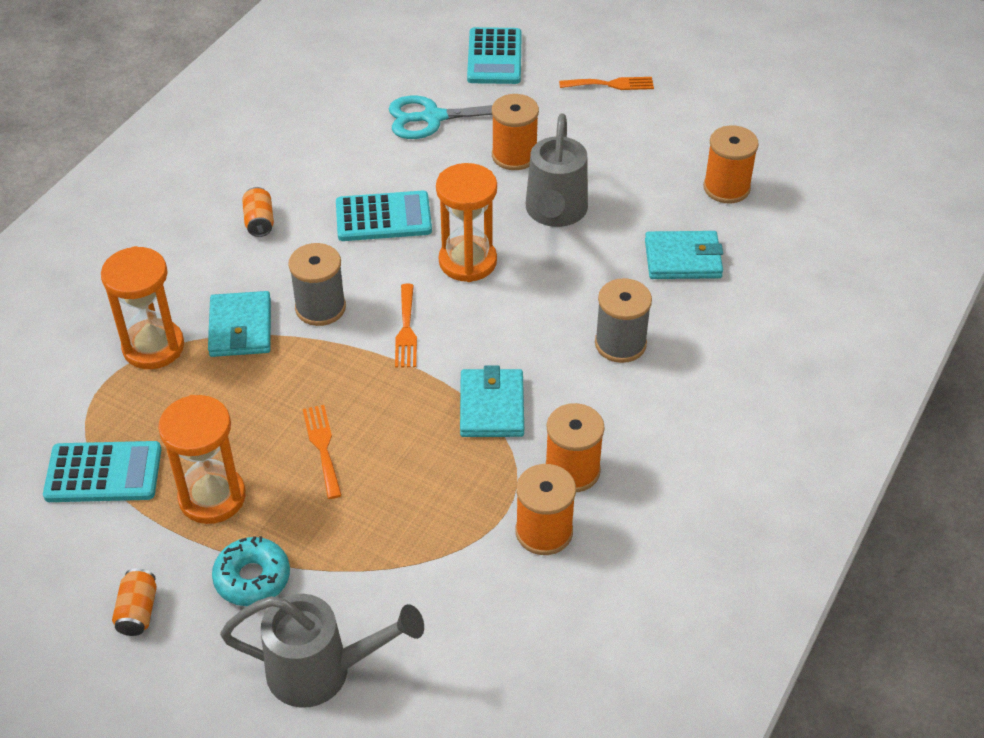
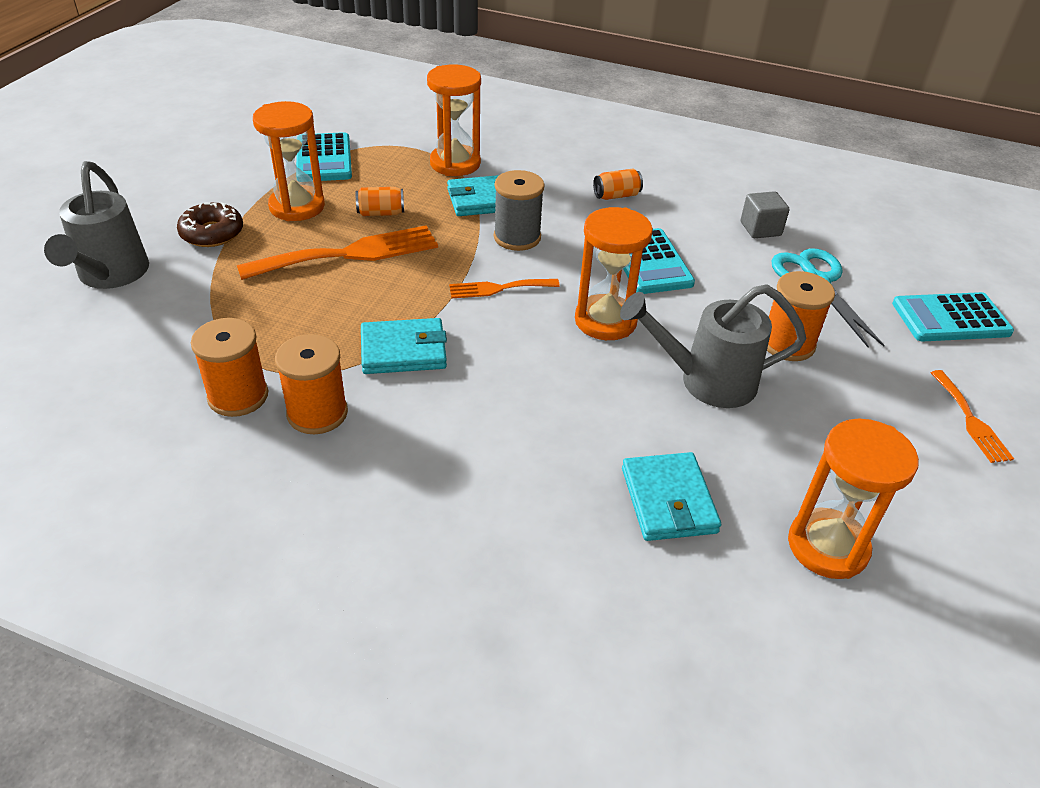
camera: 80 degrees right, 5 degrees down
(138, 611) = (190, 188): orange can -> orange can (381, 213)
(252, 578) = (212, 233): turquoise donut -> brown donut
(322, 447) = (349, 254): orange fork -> orange fork, size x1.85
(344, 133) = (760, 229): none -> grey cube
(620, 344) = (507, 445): grey spool -> none
(726, 188) = (827, 546): orange spool -> orange hourglass

